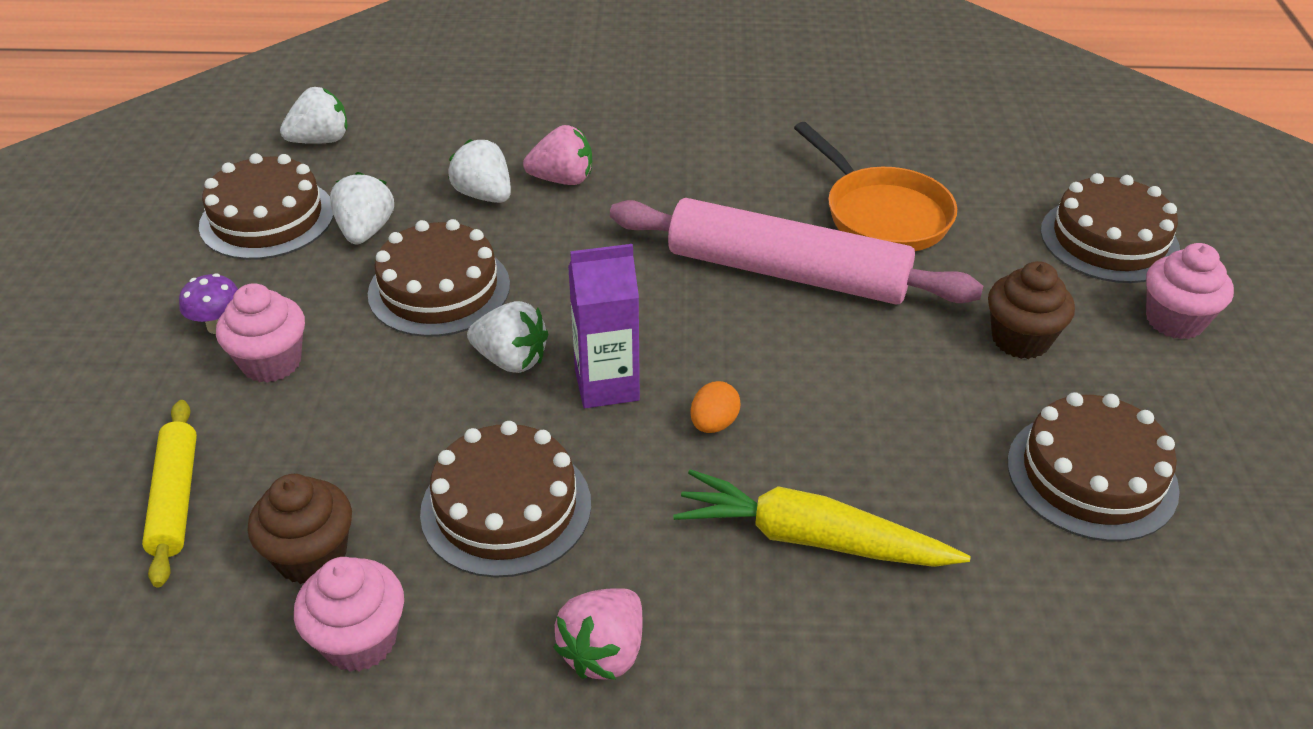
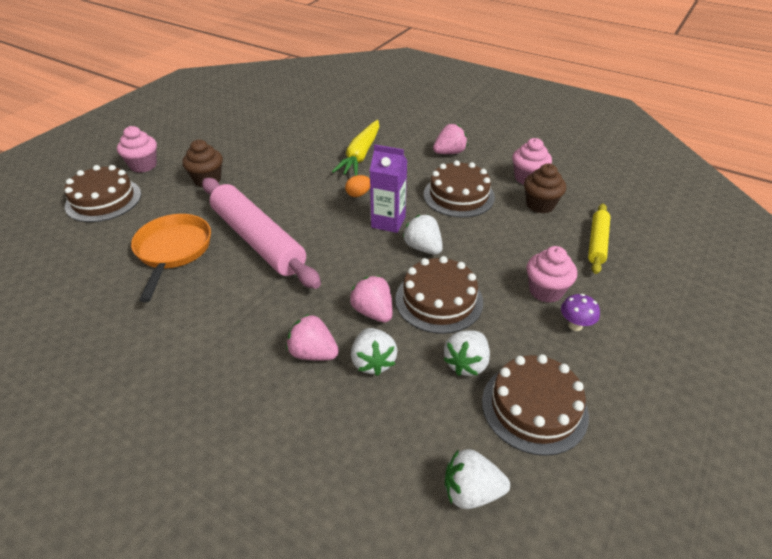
camera: 150 degrees left, 0 degrees up
(524, 243) = (373, 312): none -> pink strawberry
(810, 538) = (360, 155): yellow carrot -> yellow carrot turned 60 degrees clockwise
(1091, 475) = (253, 140): brown cake -> none

